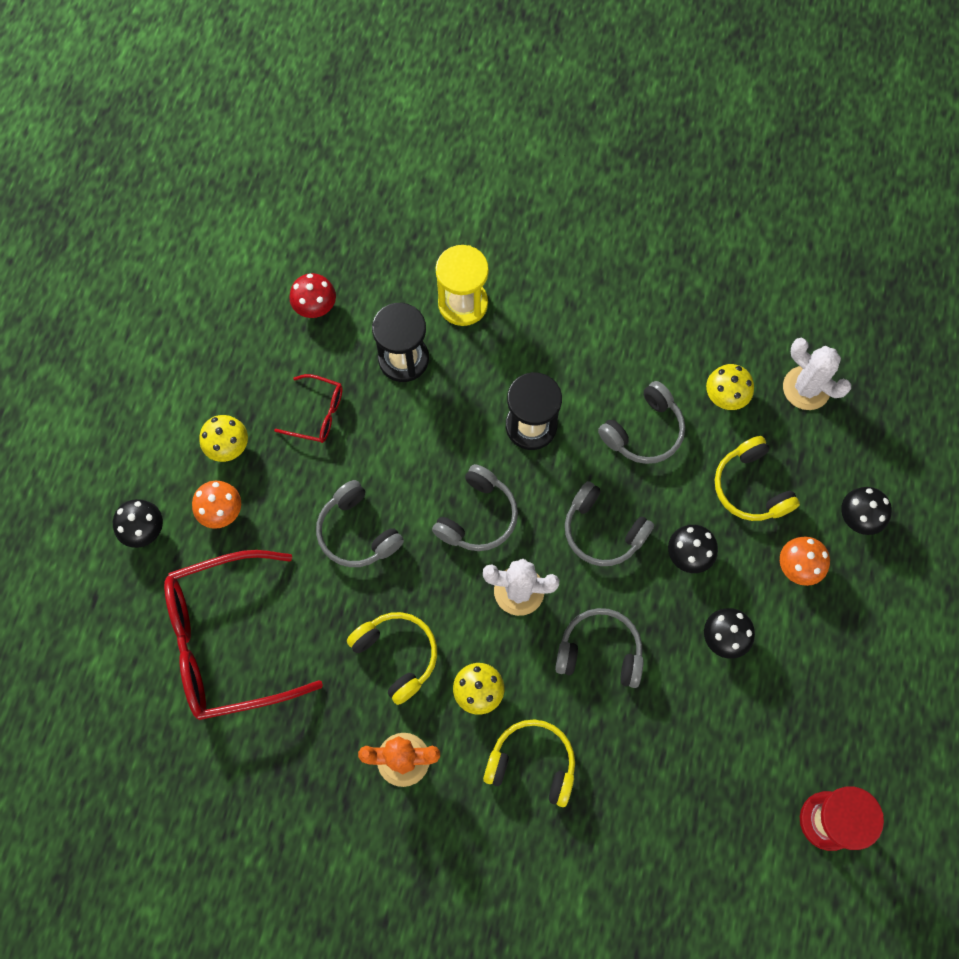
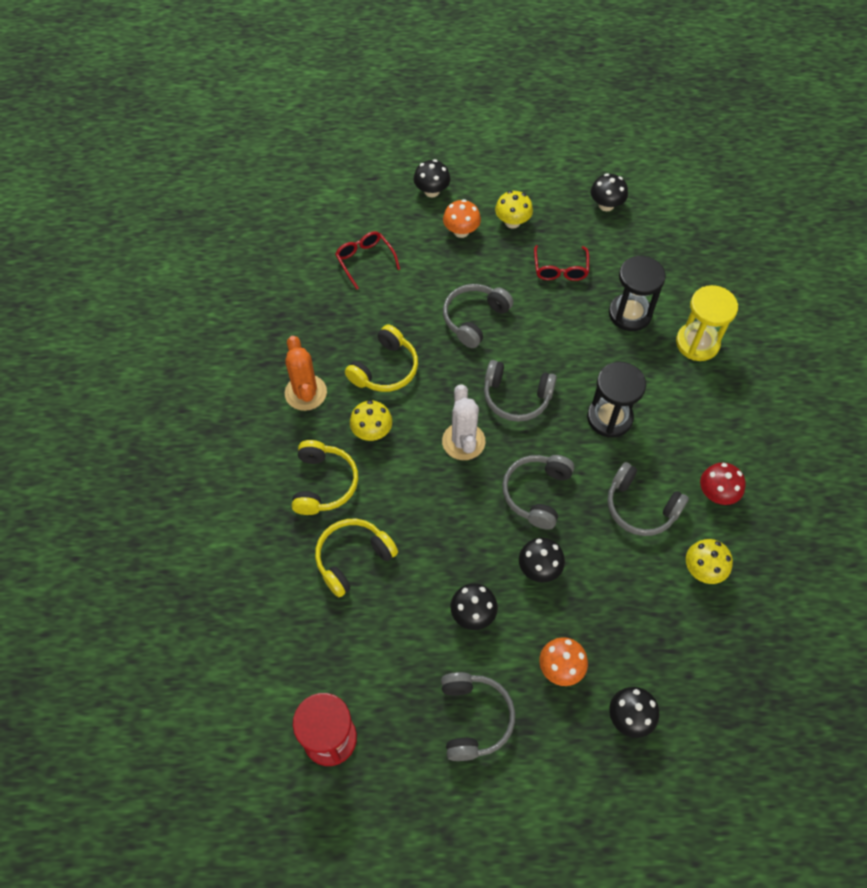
camera: 75 degrees right, 10 degrees down
(227, 641) = (365, 260): red glasses -> red glasses, size x0.46
(240, 332) = (606, 205): none -> black mushroom
(315, 306) = (648, 245): red mushroom -> red mushroom (716, 493)
(600, 651) = (430, 514): grey headphones -> grey headphones (474, 718)
(751, 487) = (622, 609): yellow headphones -> yellow headphones (353, 558)
(806, 388) = (742, 642): white cactus -> none

